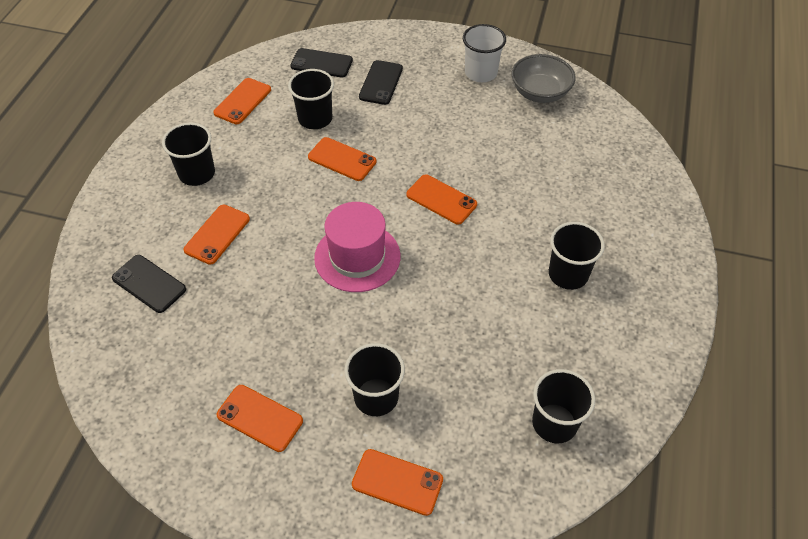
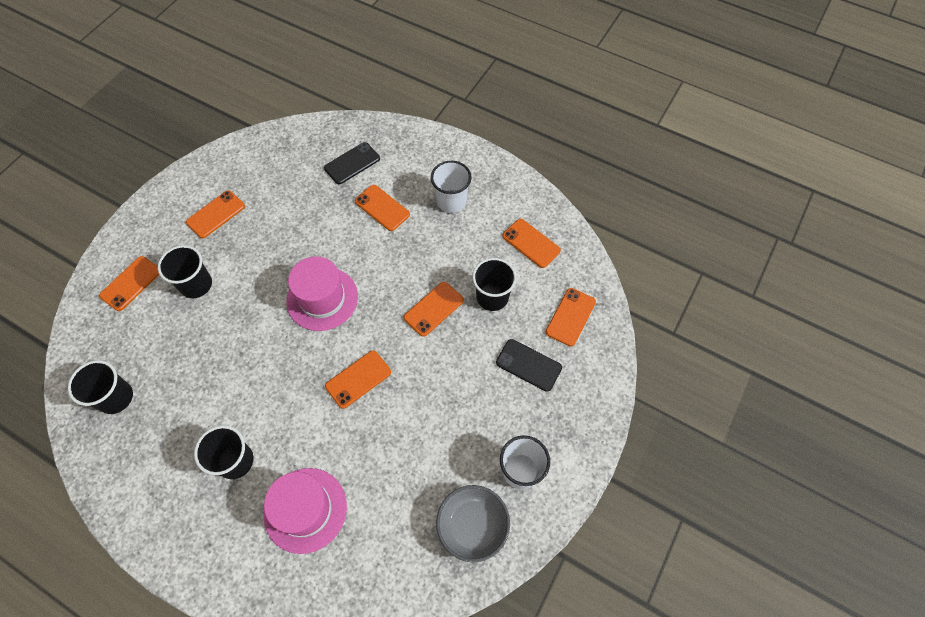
camera: 105 degrees right, 10 degrees up
(197, 173) = (451, 201): black cup -> white cup
(321, 63) = (570, 317): black phone -> orange phone
(584, 204) = (305, 510): none -> pink hat

